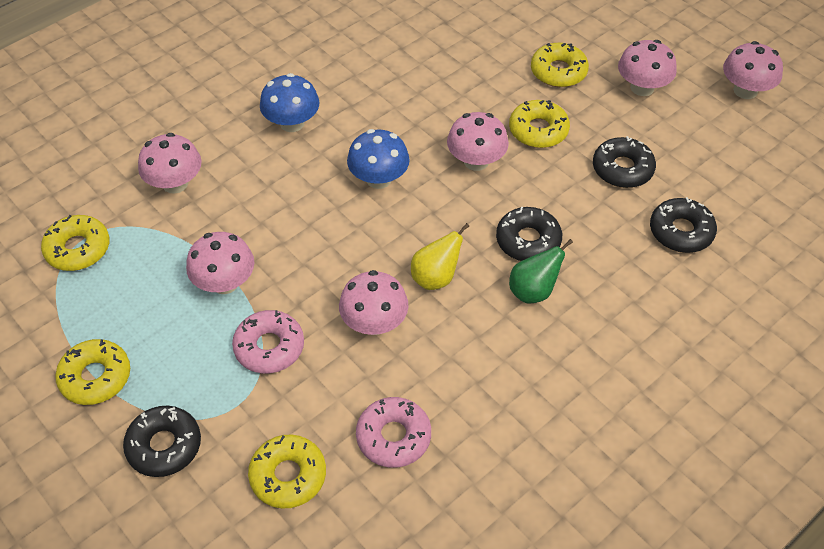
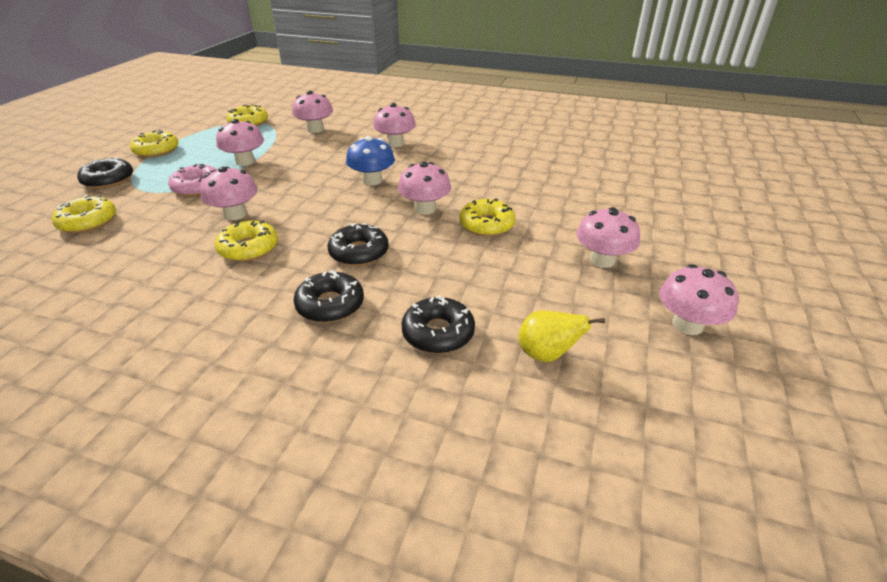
camera: 60 degrees right, 15 degrees down
(292, 123) = (395, 143): blue mushroom -> pink mushroom
(393, 437) = (128, 249): pink donut -> none
(436, 278) = (292, 225): yellow pear -> yellow pear (546, 354)
(533, 291) = (304, 269): green pear -> none
(558, 71) = (564, 216): yellow donut -> yellow donut (249, 248)
(622, 169) = (486, 276): black donut -> black donut (330, 305)

